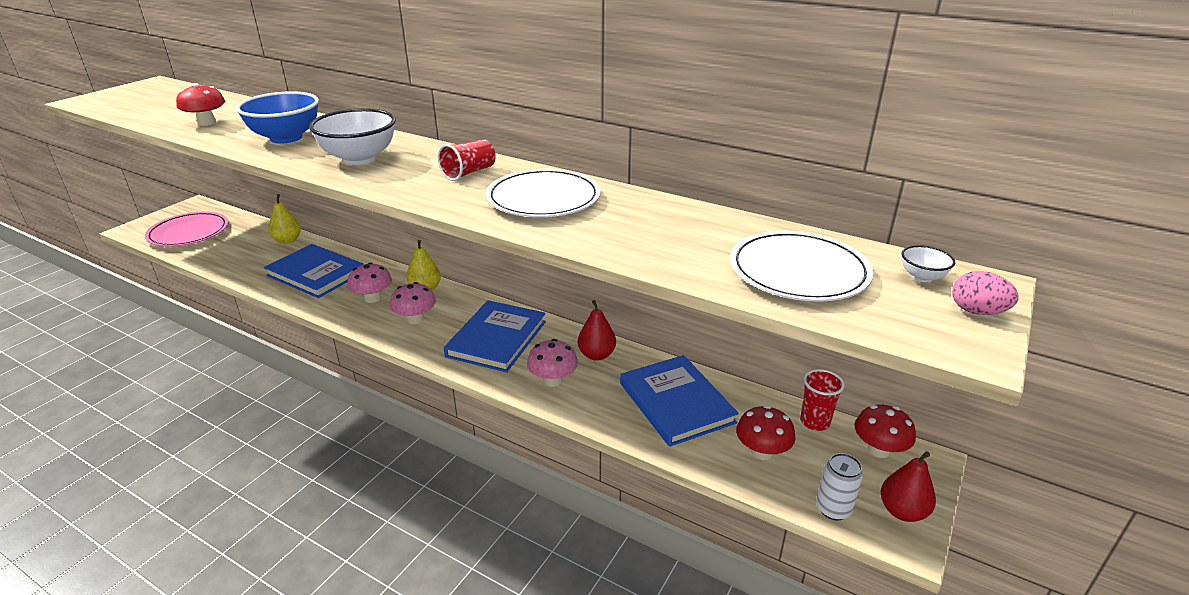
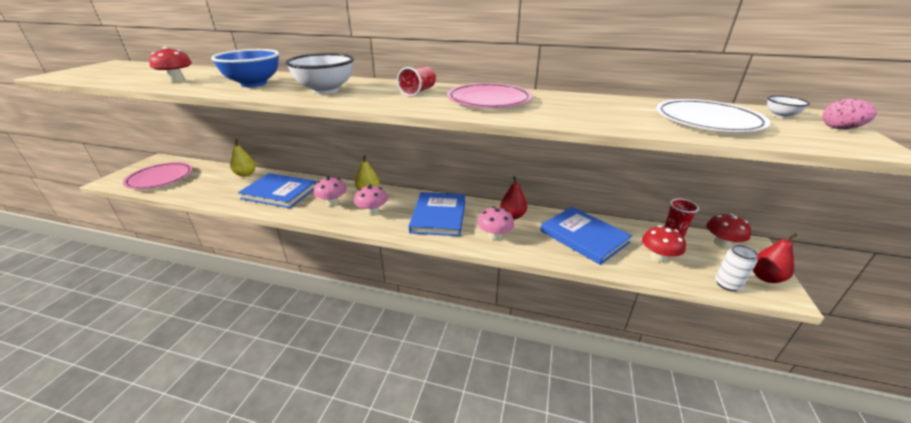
camera: 15 degrees left, 0 degrees up
(543, 198) = (489, 100): white plate -> pink plate

